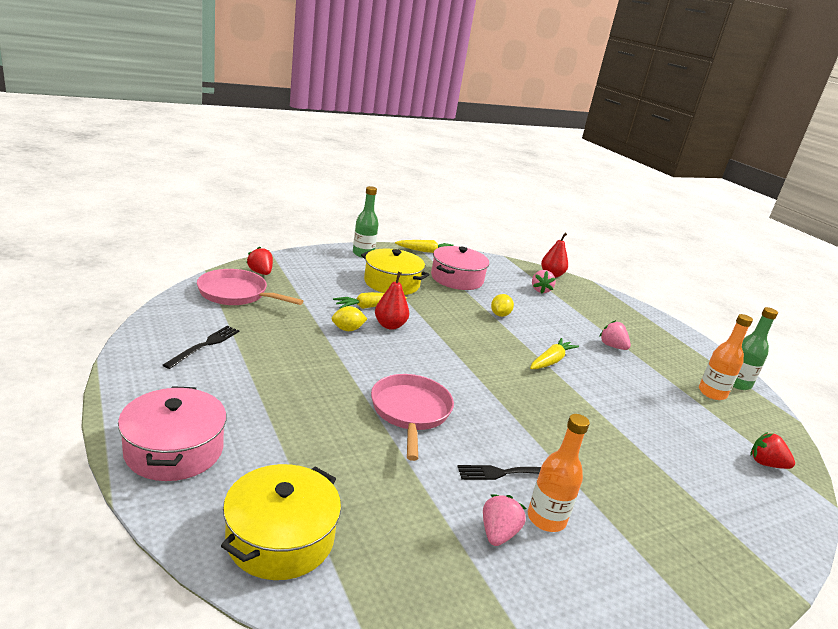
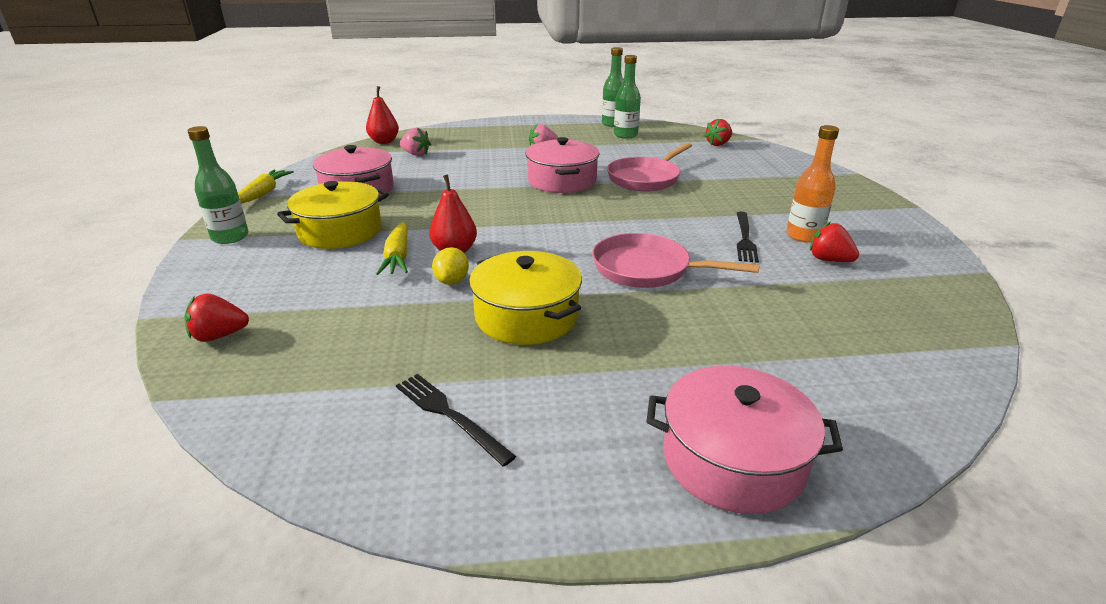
camera: 65 degrees left, 5 degrees up
(236, 294) = (285, 368): pink pan -> pink pan (646, 178)
(280, 538) = (877, 381): yellow pot -> yellow pot (526, 316)
(498, 533) = (829, 260): pink strawberry -> red strawberry
(500, 315) = (459, 184): yellow lemon -> none
(551, 361) = (562, 181): yellow carrot -> pink pot
(712, 393) = (625, 135): orange bottle -> green bottle

